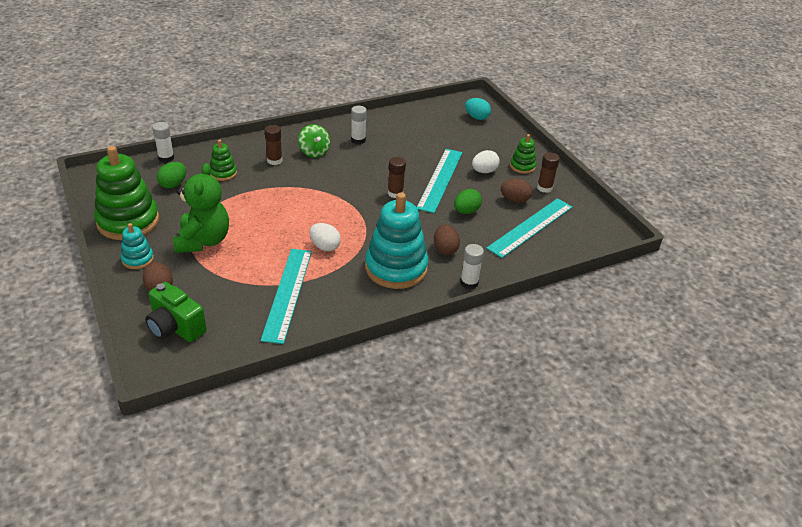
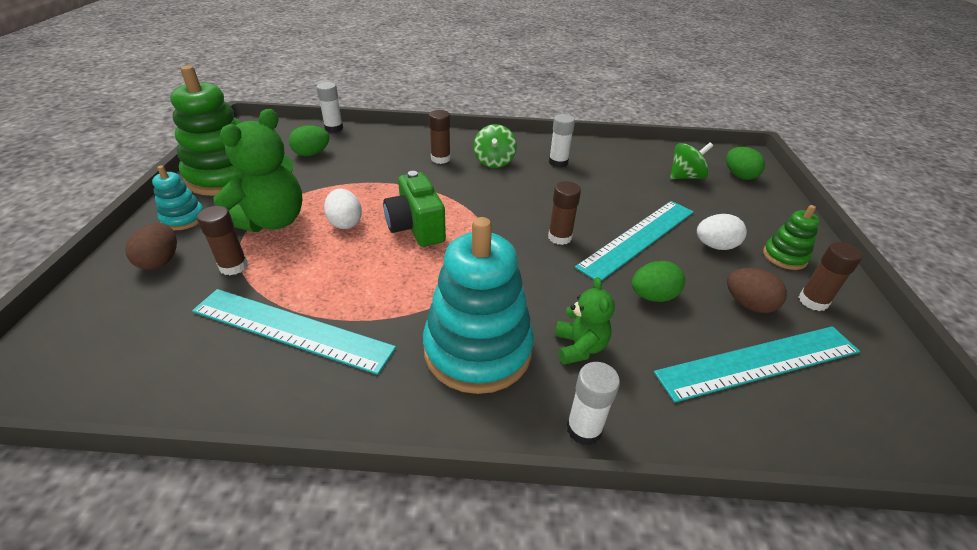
camera: 30 degrees right, 0 degrees up
(175, 327) = (111, 322): green camera -> green camera (416, 228)
(212, 275) = (233, 266): none -> brown glue stick
(223, 173) = (373, 157): green stacking toy -> none
(288, 293) = (291, 329): turquoise ruler -> turquoise ruler turned 75 degrees clockwise
(325, 246) = (404, 278): white egg -> white egg (345, 223)
(445, 128) = (685, 177): none -> green spinning top
(445, 249) = (579, 347): brown egg -> green teddy bear
(476, 117) = (739, 176): turquoise egg -> green egg

